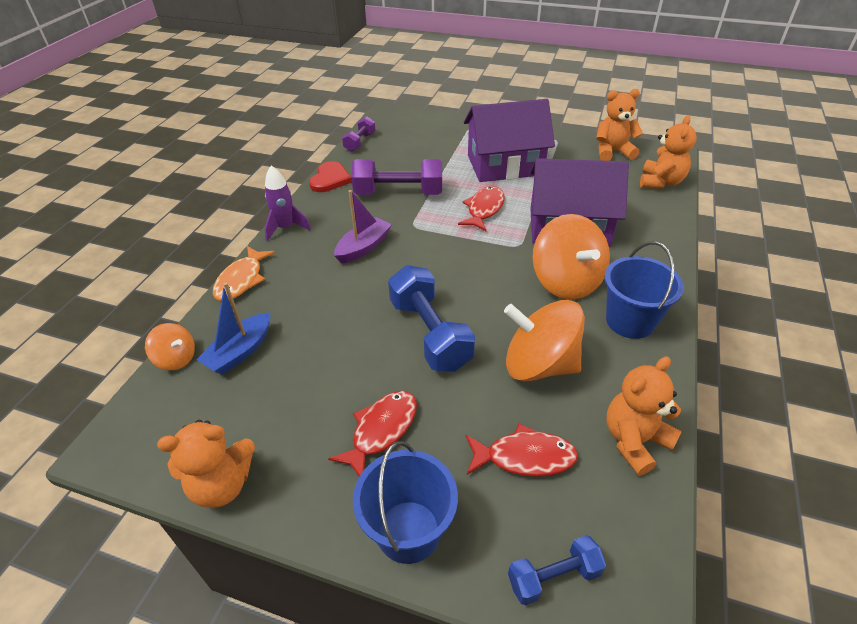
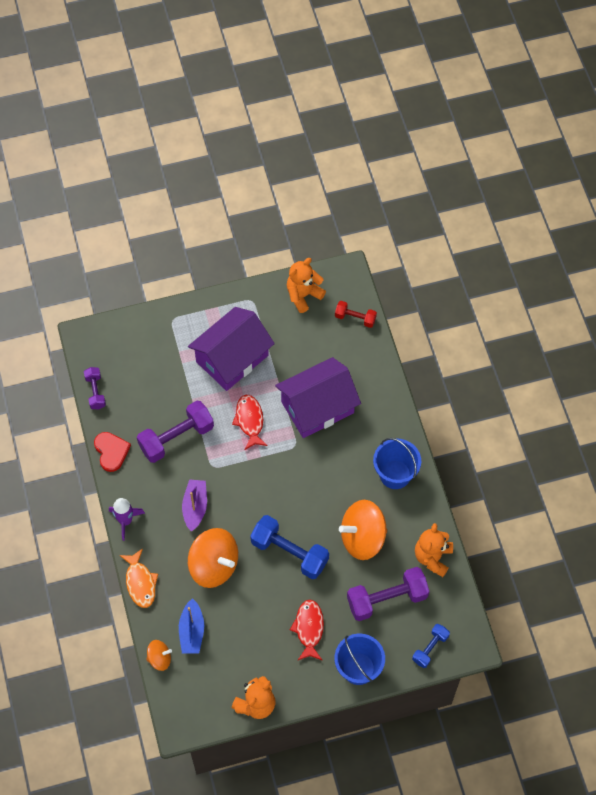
camera: 35 degrees left, 20 degrees up
(525, 457) = (387, 599): red fish -> purple dumbbell
(566, 281) = (343, 462): orange spinning top -> orange spinning top (214, 565)
(660, 182) = (355, 318): orange teddy bear -> red dumbbell

